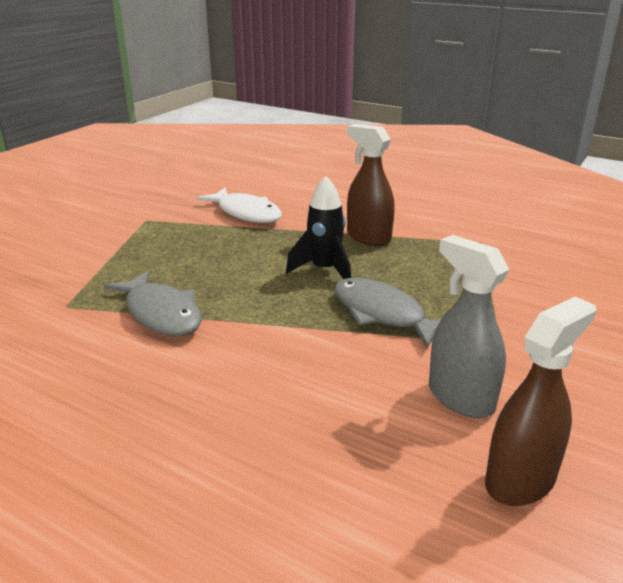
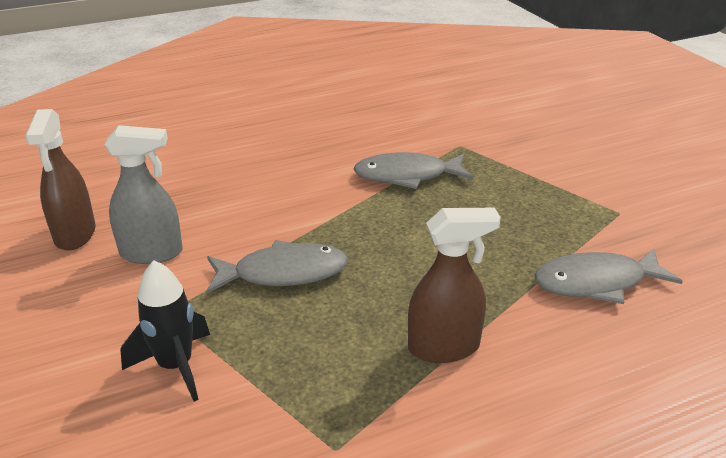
camera: 125 degrees right, 5 degrees up
(246, 213) = (596, 282): white fish -> grey fish
(324, 270) = (395, 277): black rocket -> black rocket (175, 366)

